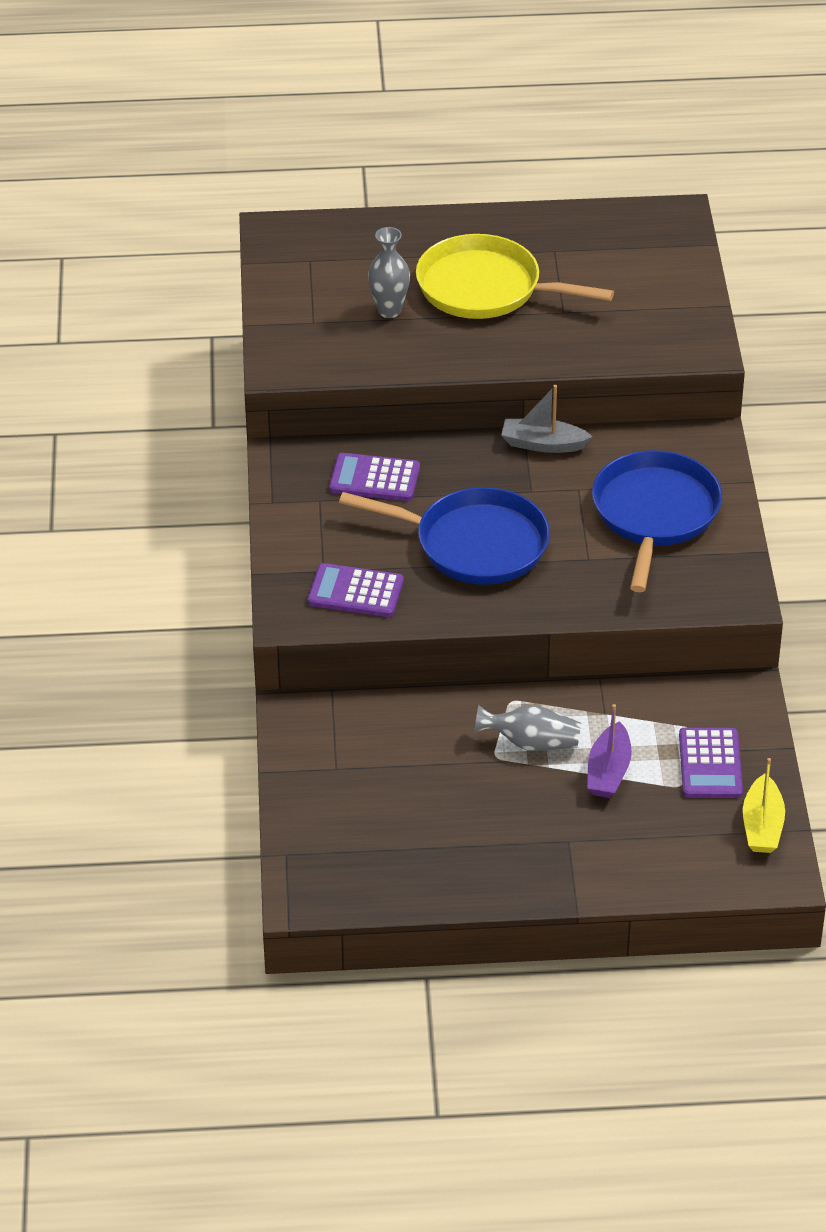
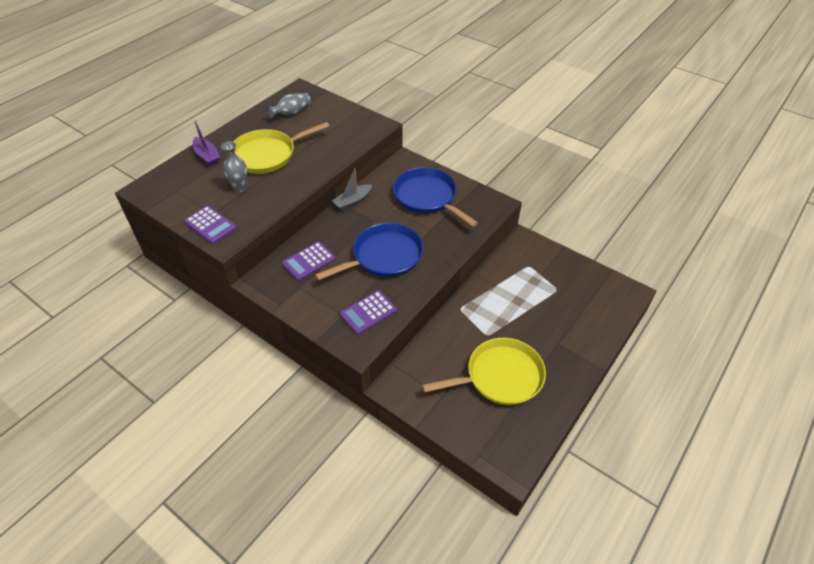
camera: 50 degrees left, 5 degrees up
(436, 809) = (500, 376): none -> yellow pan
(531, 743) = (491, 318): grey vase -> grey vase (291, 113)
(608, 771) = (529, 305): purple boat -> purple boat (207, 156)
(710, 764) = (553, 273): purple calculator -> purple calculator (210, 225)
(762, 825) = (599, 280): yellow boat -> none

